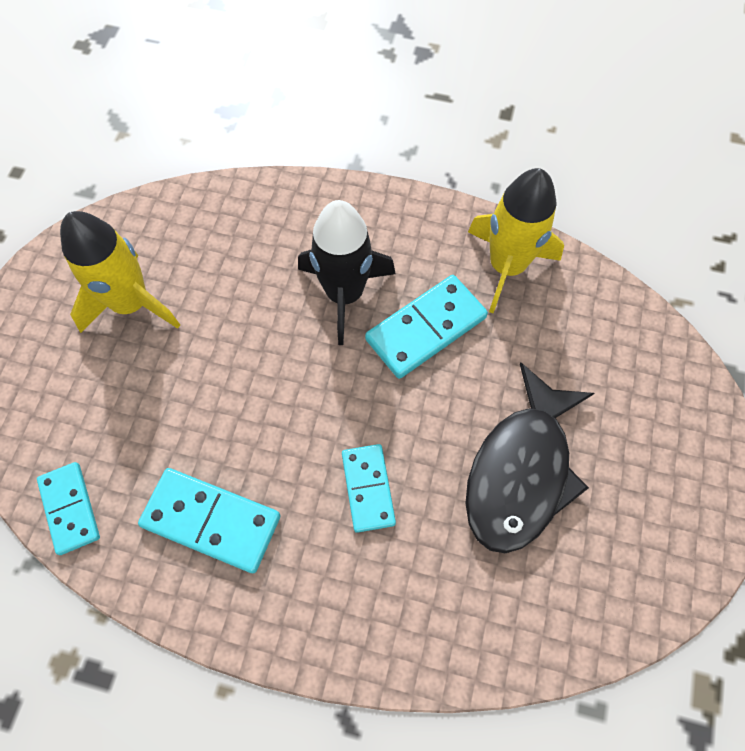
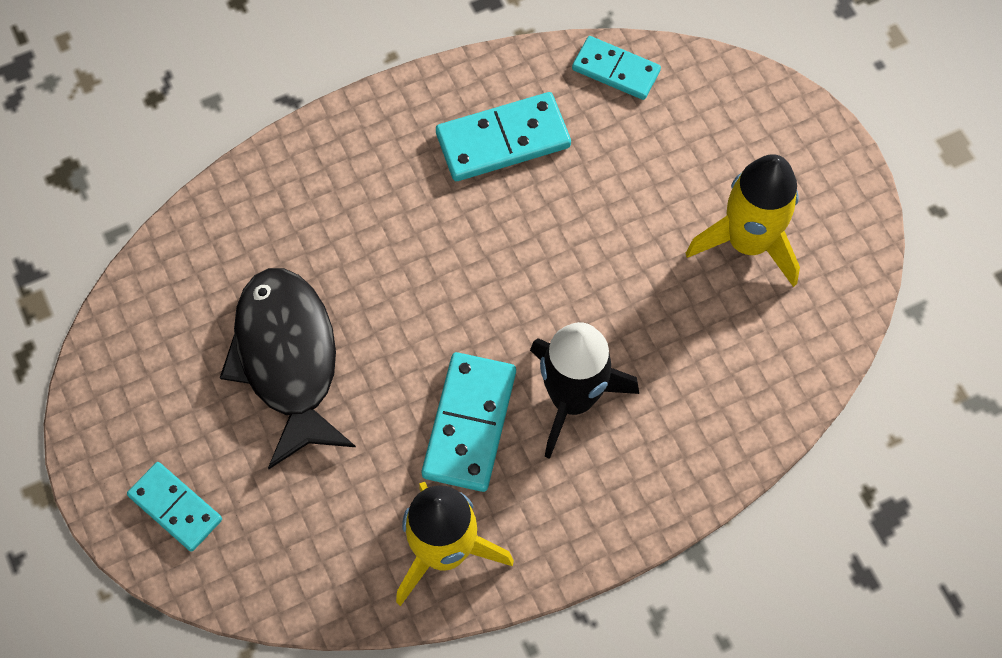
camera: 140 degrees right, 0 degrees up
(368, 488) = (403, 251): turquoise domino -> turquoise domino (175, 507)

